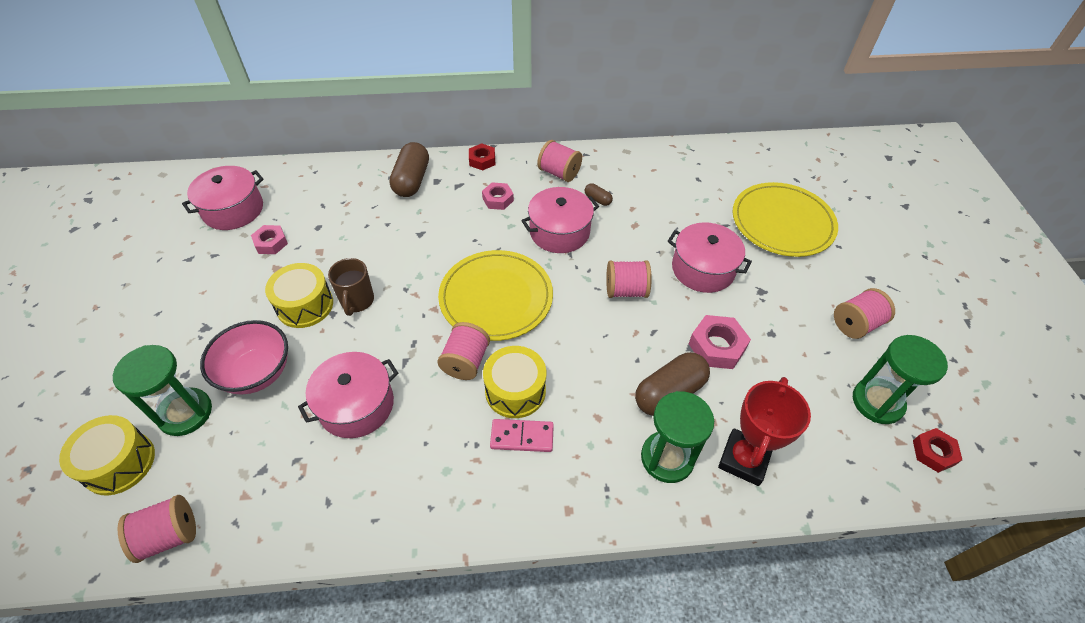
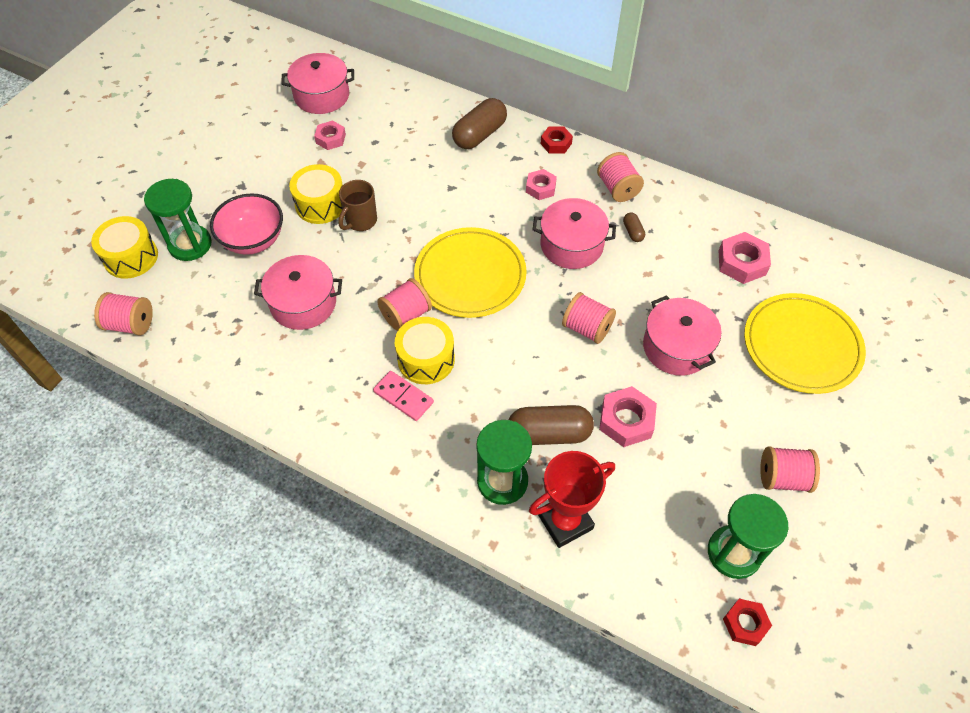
camera: 35 degrees right, 5 degrees up
(692, 184) = (741, 262): none -> pink nut

